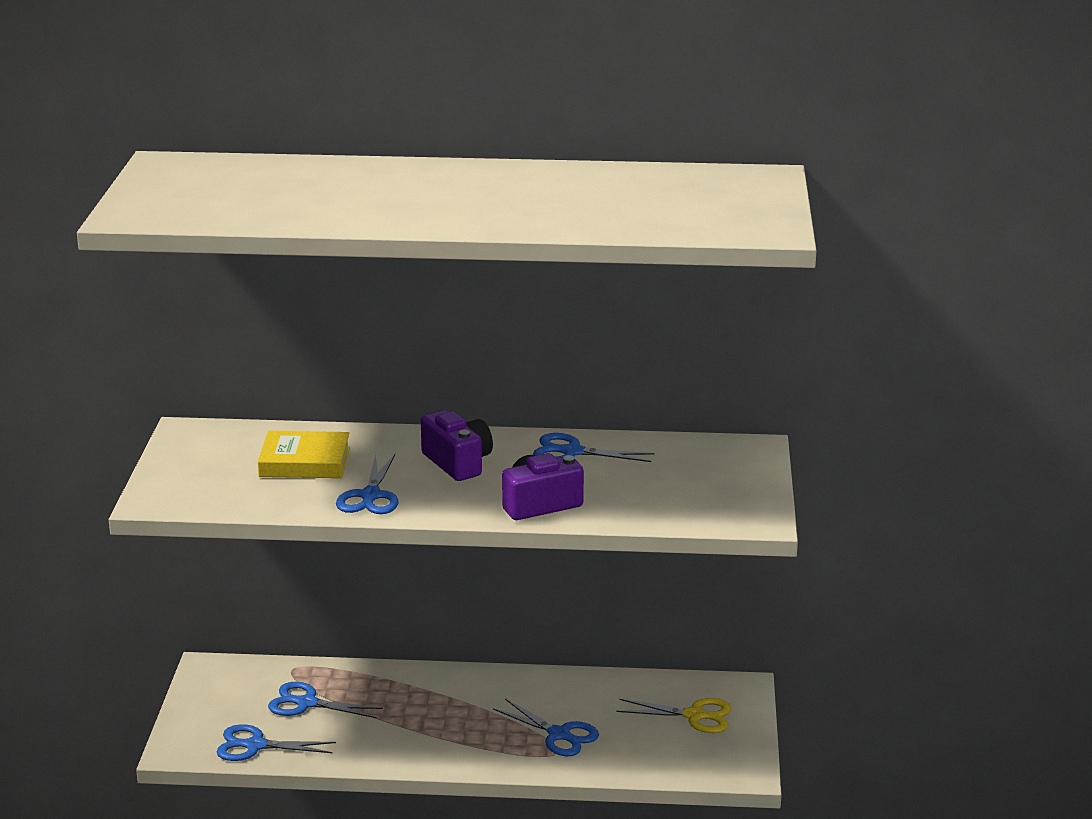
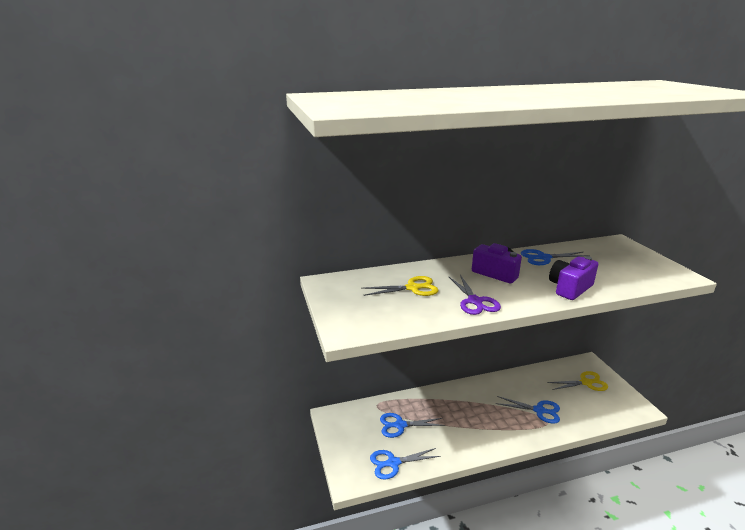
camera: 20 degrees left, 0 degrees up
(305, 462) = (413, 288): yellow book -> yellow scissors
(370, 496) = (475, 302): blue scissors -> purple scissors

